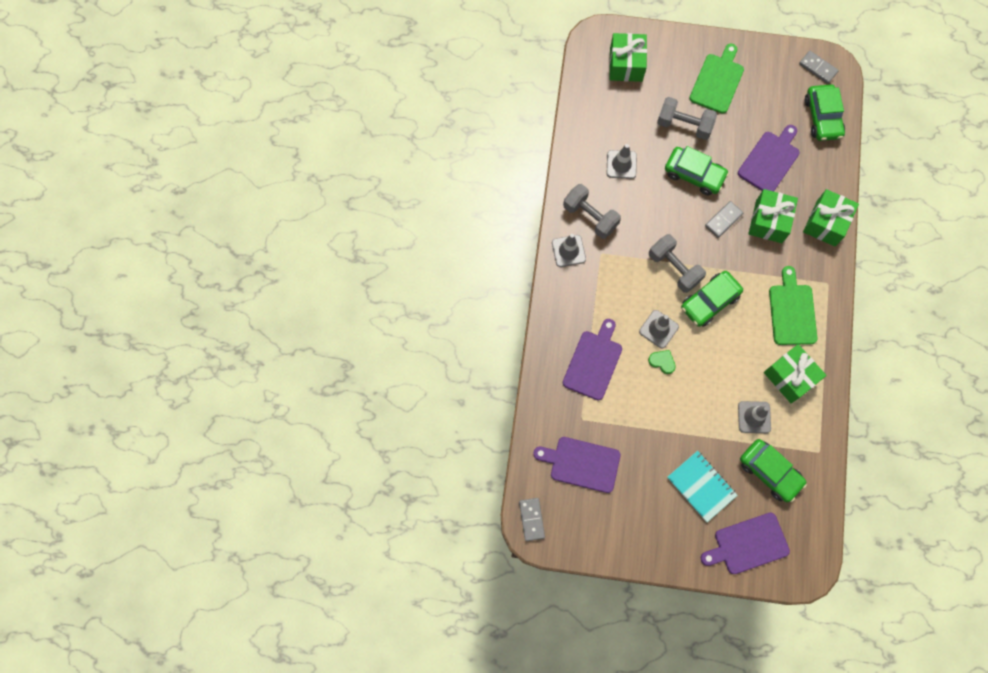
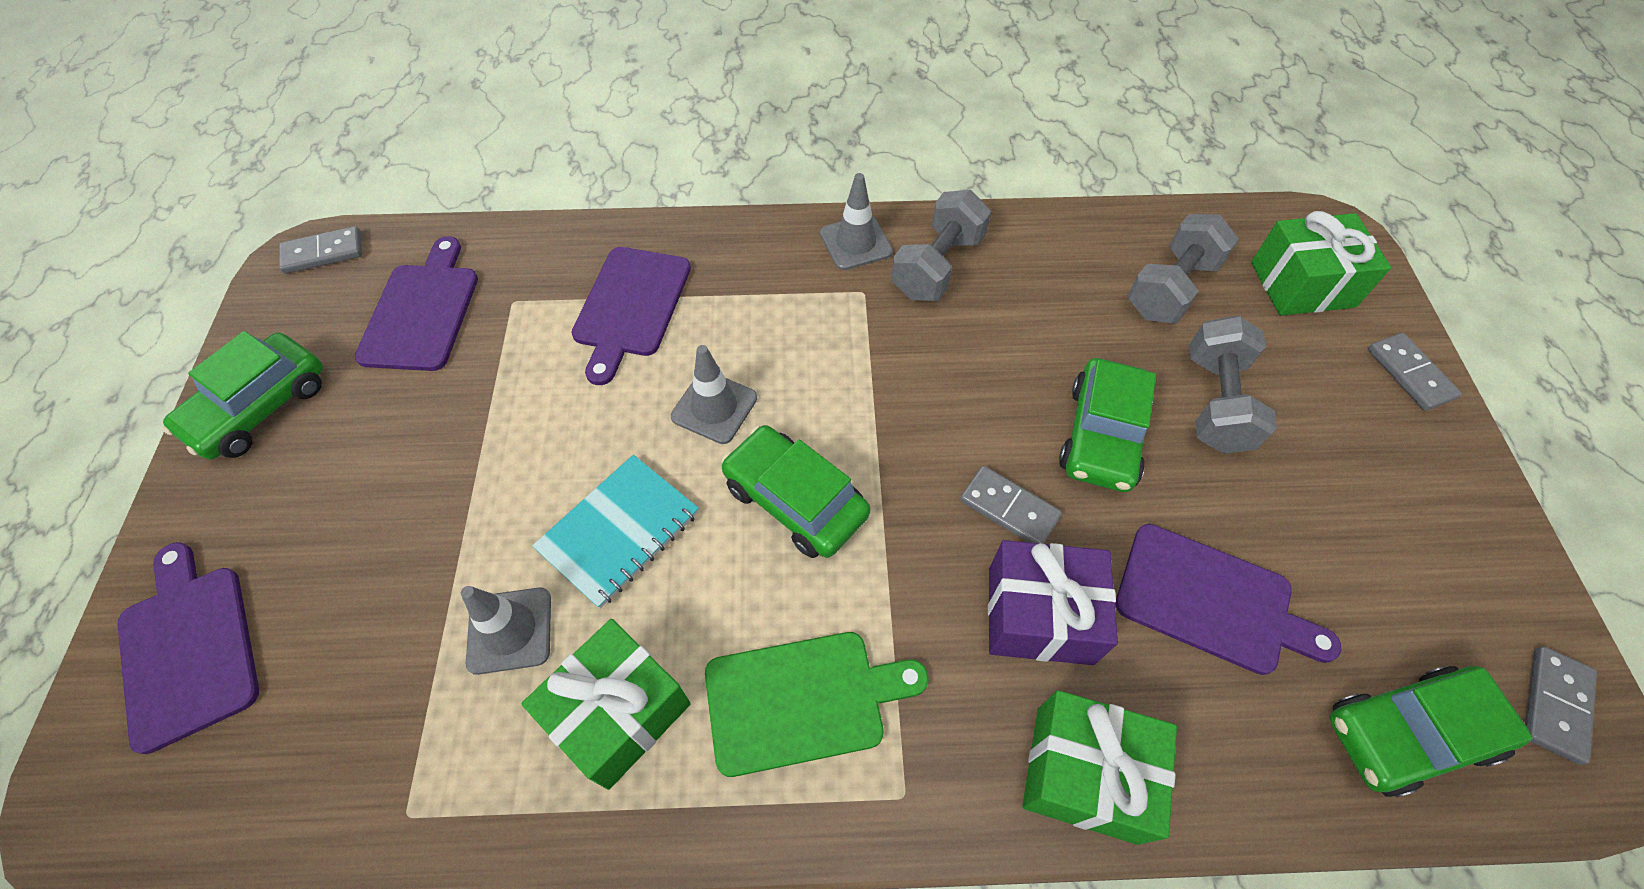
camera: 80 degrees right, 15 degrees down
(593, 362) = (630, 306): purple cutting board -> purple cutting board turned 90 degrees clockwise
(621, 164) = (1070, 302): grey traffic cone -> none
(662, 361) = (640, 422): green heart -> none
(674, 268) = (862, 421): grey dumbbell -> grey dumbbell (1171, 288)
(680, 45) = (1409, 374): none -> grey domino
(701, 486) = (348, 529): turquoise notebook -> turquoise notebook (619, 531)
(717, 81) = (1364, 458): green cutting board -> none
(769, 221) = (1039, 615): green gift -> purple gift
(770, 472) = (365, 684): green car -> green car (260, 407)

